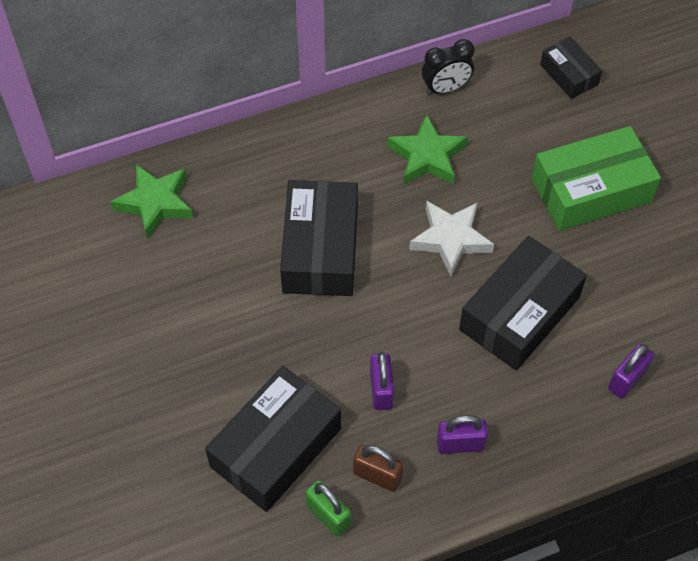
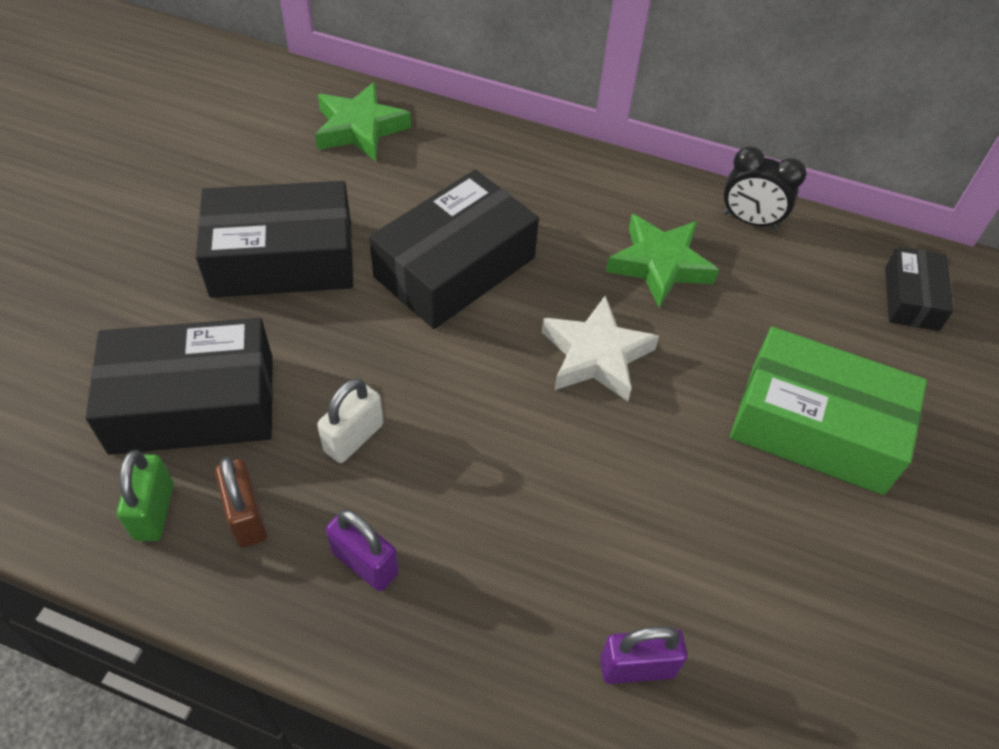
camera: 40 degrees right, 5 degrees down
(381, 390) = (354, 438): purple padlock -> white padlock
(519, 313) = (588, 485): black box -> black box (282, 259)

